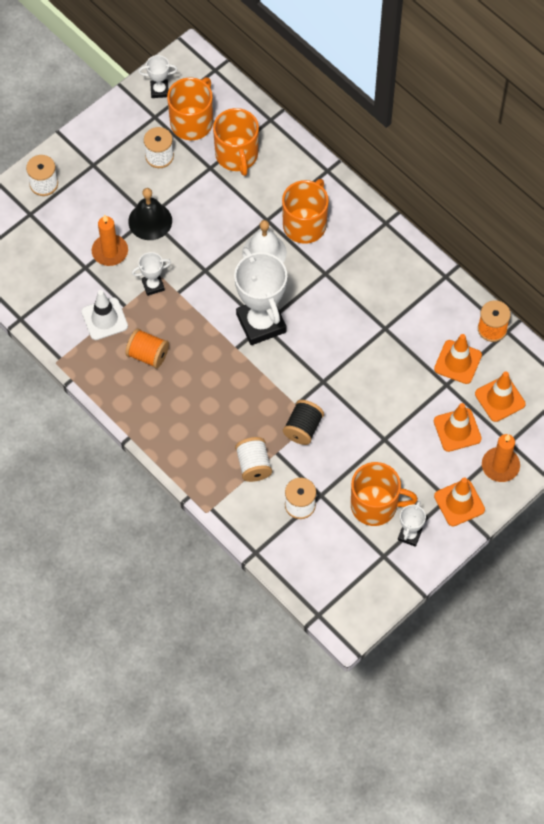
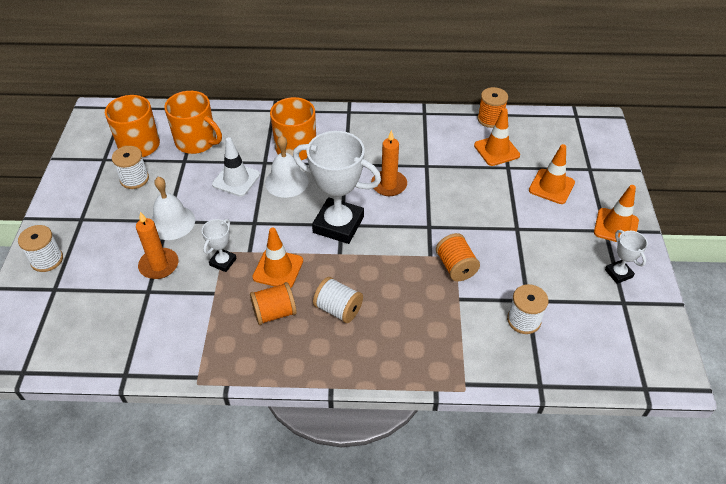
camera: 45 degrees left, 15 degrees down
(104, 319) = (207, 315): white traffic cone -> white traffic cone (236, 179)
(150, 221) = (172, 222): black bell -> white bell
(159, 90) = (91, 142): white trophy -> none
(253, 465) = (454, 322): white spool -> white spool (338, 309)
(303, 428) = (456, 267): black spool -> orange spool
(375, 505) = (571, 274): orange mug -> none
(500, 399) = (549, 151): orange traffic cone -> orange traffic cone (278, 269)
(500, 466) = (605, 185): orange candle -> orange candle (389, 185)

